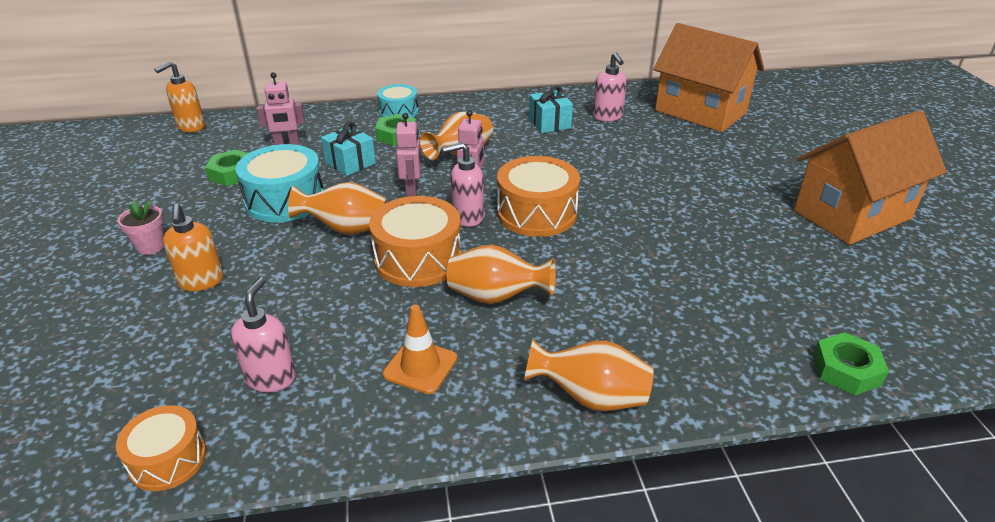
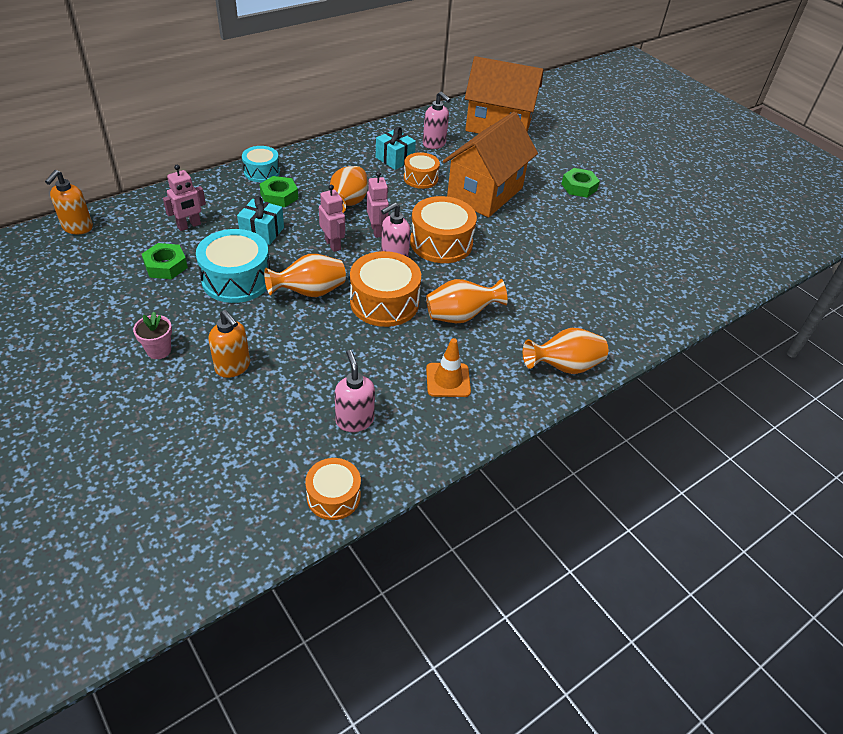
camera: 30 degrees left, 10 degrees up
(564, 146) = (420, 178): none -> orange drum
(846, 370) = (688, 305): green nut -> green nut (579, 187)
(852, 215) = (639, 194): orange house -> orange house (485, 193)

